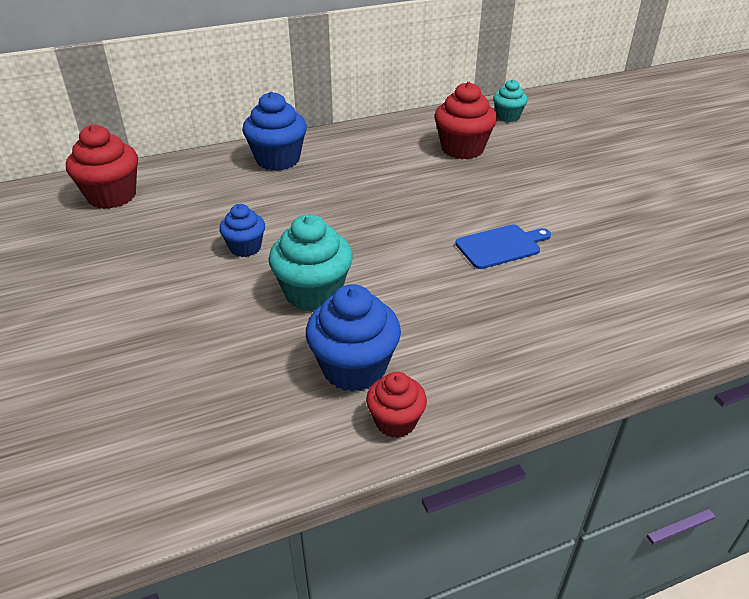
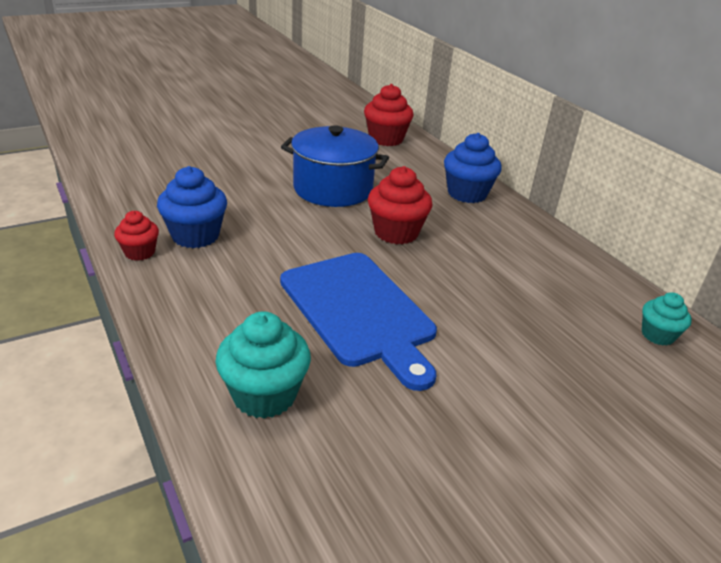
camera: 80 degrees right, 5 degrees down
(245, 248) = (333, 189): blue cupcake -> blue pot
(313, 293) = (279, 217): turquoise cupcake -> turquoise cupcake (264, 395)
(462, 149) = (547, 295): red cupcake -> red cupcake (396, 232)
(500, 246) = (359, 311): blue cutting board -> blue cutting board, size x2.06

